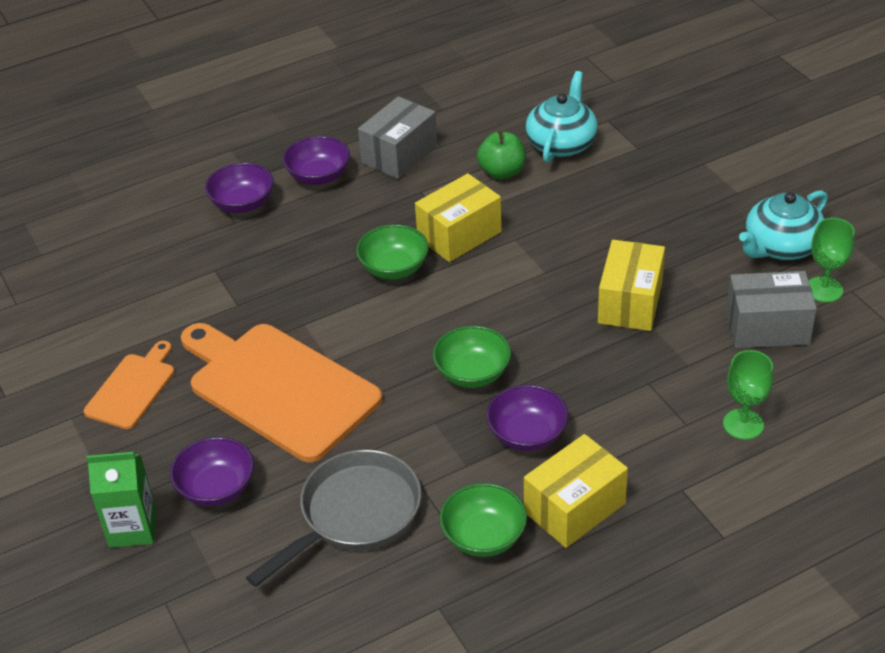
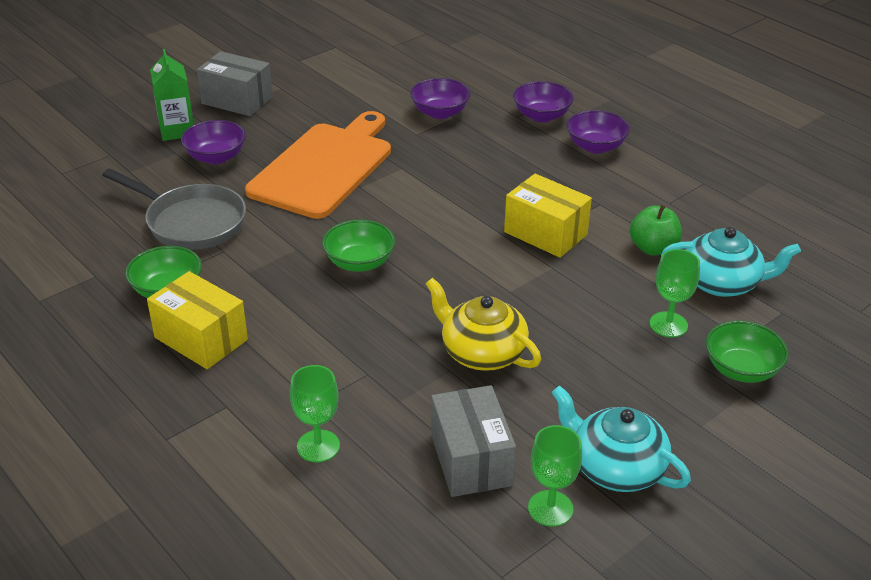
camera: 75 degrees right, 5 degrees down
(132, 388) = (313, 106): orange cutting board -> none
(394, 268) = (485, 203): green bowl -> green bowl (741, 369)
(399, 154) = (649, 184): grey box -> grey box (237, 100)
(527, 435) = (287, 302): purple bowl -> purple bowl (440, 113)
(612, 184) = (668, 324): none -> green goblet
(630, 302) = (481, 352): yellow box -> yellow teapot

